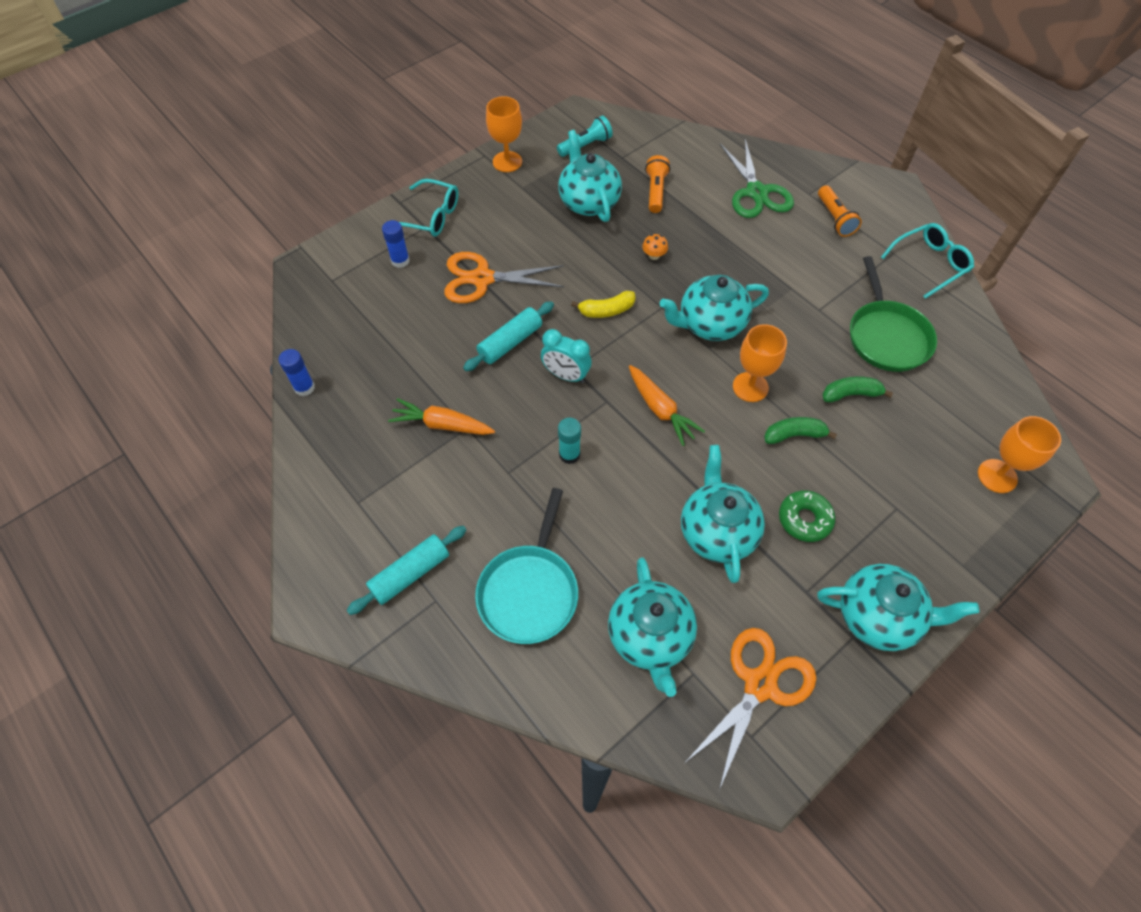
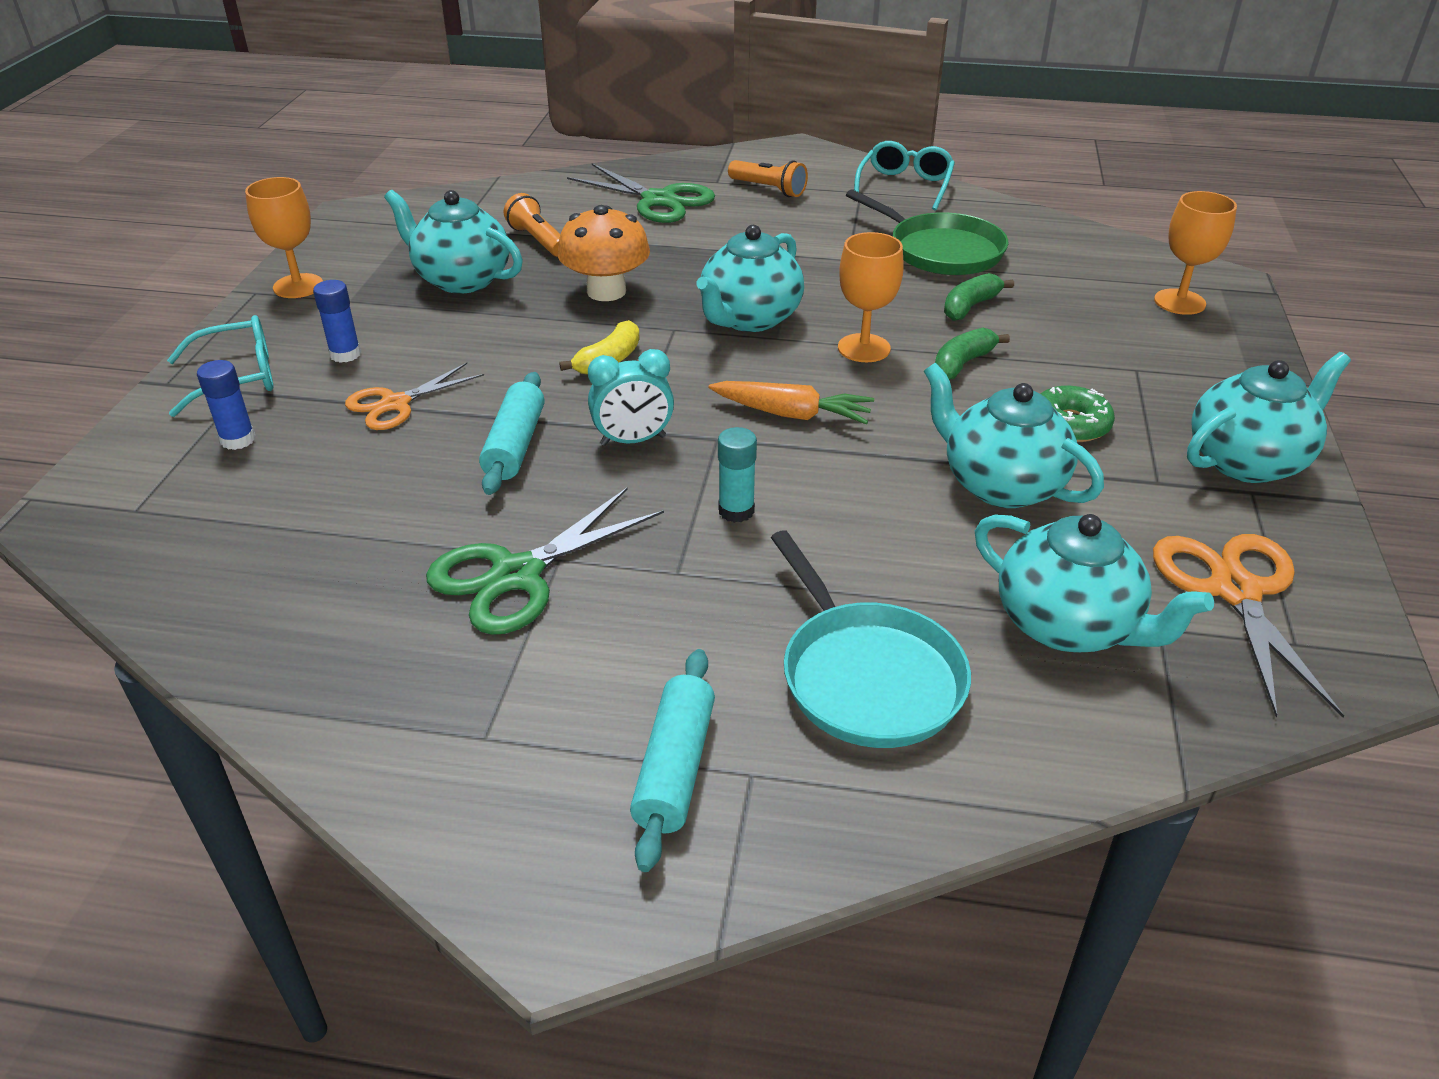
camera: 40 degrees left, 20 degrees down
(304, 387) = (223, 653): blue glue stick -> blue glue stick (345, 354)
(442, 425) = (517, 575): orange carrot -> green scissors
(482, 278) = (395, 404): orange scissors -> orange scissors, size x0.67
(585, 145) = (395, 235): turquoise flashlight -> none
(654, 255) = (606, 291): orange mushroom -> orange mushroom, size x2.32

